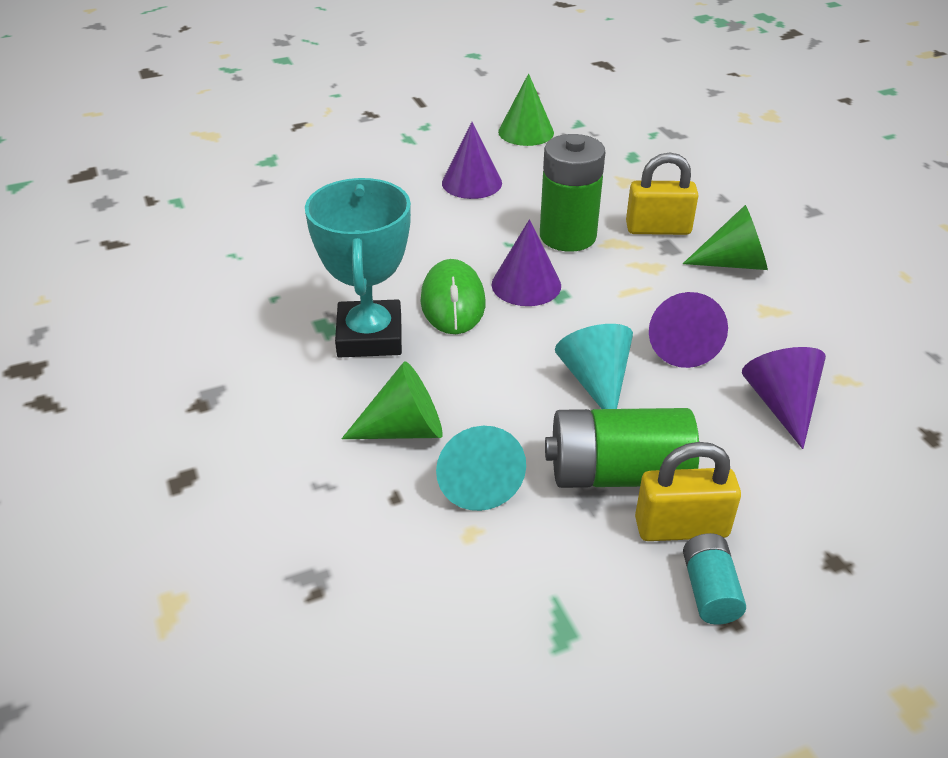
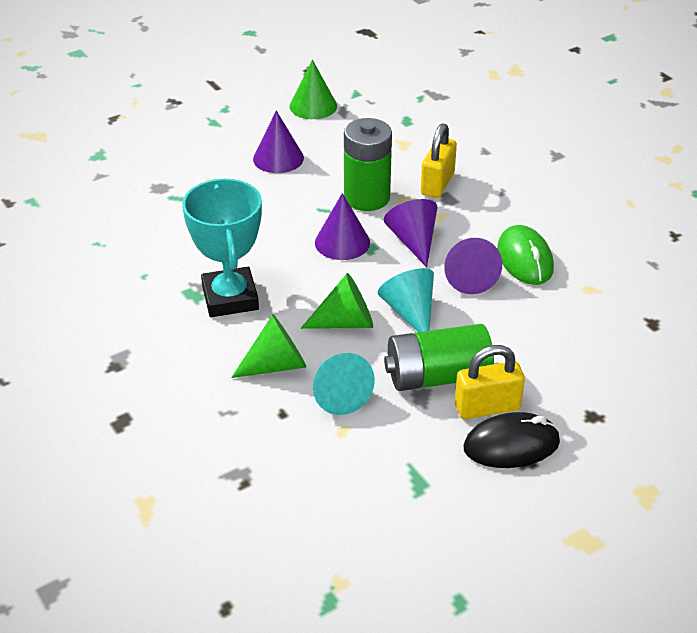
camera: 10 degrees left, 0 degrees up
(452, 302) = (288, 263): green mouse -> green mouse (524, 259)
(658, 229) = (437, 183): yellow padlock -> yellow padlock turned 60 degrees counterclockwise
(709, 591) = (511, 445): turquoise battery -> black mouse
(734, 263) = (500, 206): green cone -> green cone (345, 322)
(781, 405) = (547, 313): purple cone -> purple cone (413, 241)

